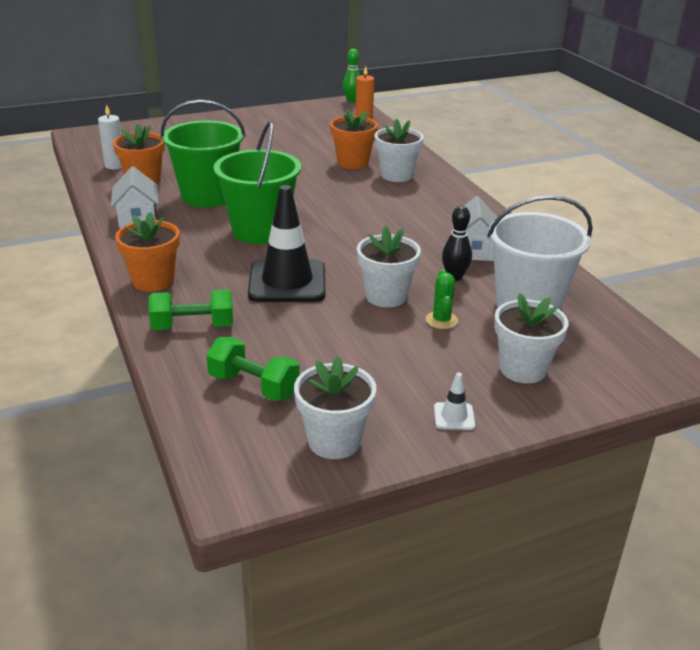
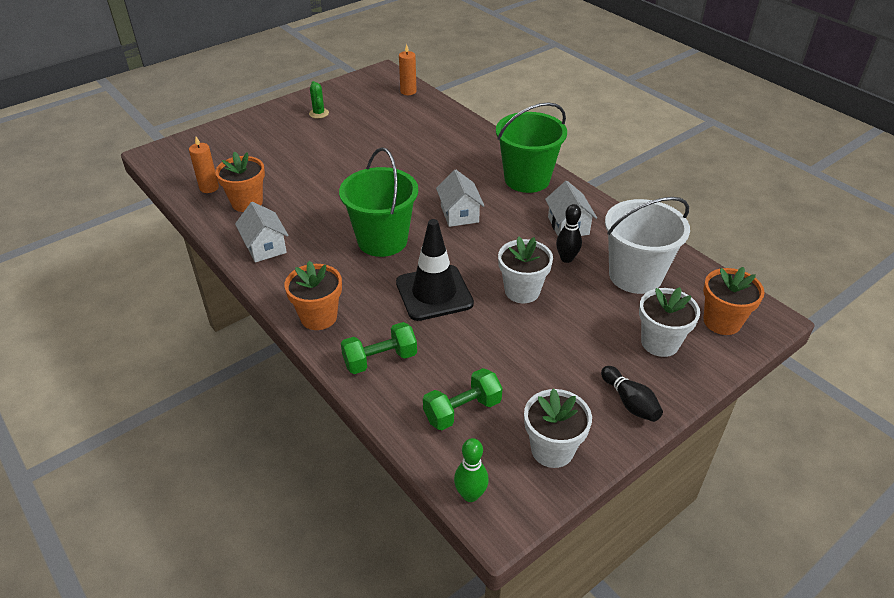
camera: 15 degrees left, 10 degrees up
(115, 165) = (209, 187): white candle -> orange candle
(208, 196) = (315, 209): green bucket -> green bucket (527, 179)
(253, 386) = (462, 410): green dumbbell -> green dumbbell turned 45 degrees counterclockwise
(352, 100) = (386, 68): green bowling pin -> green bowling pin (470, 495)
(353, 162) = (423, 145): orange flower pot -> orange flower pot (722, 322)
(356, 222) = (459, 214): none -> white house
(396, 175) = (467, 153): white flower pot -> none
(441, 320) = (577, 307): green cactus -> green cactus (319, 113)
(454, 416) = (630, 402): white traffic cone -> black bowling pin

